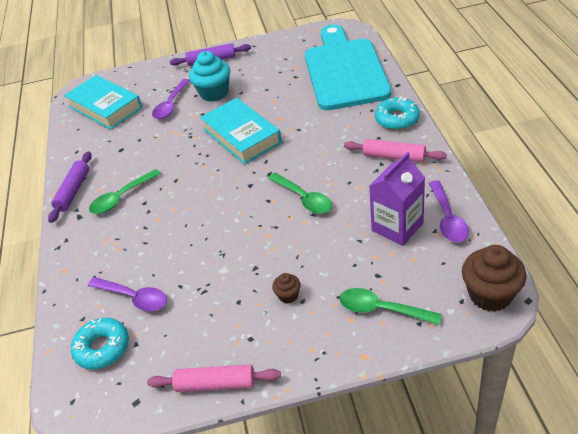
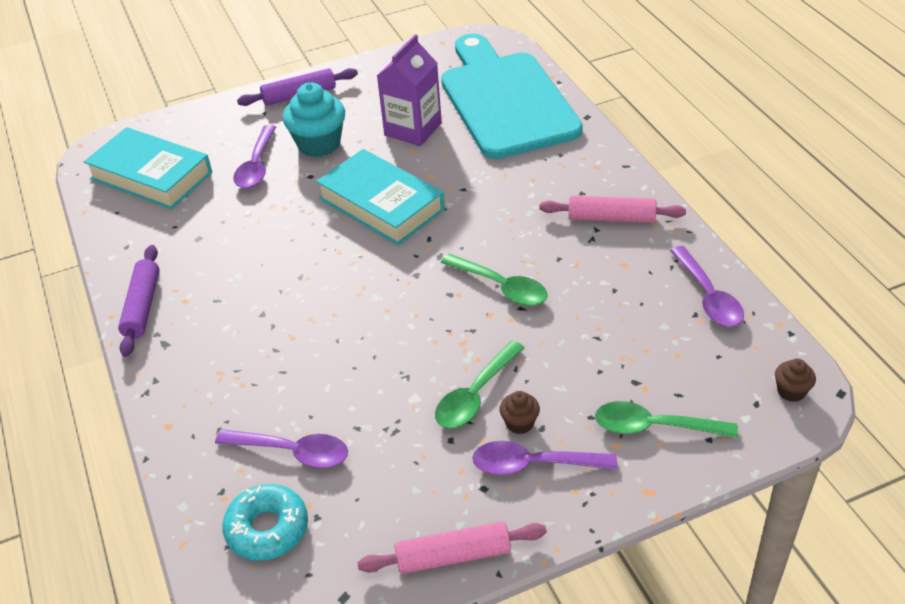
camera: 15 degrees left, 0 degrees up
(121, 197) = (223, 310): green spoon -> green spoon (475, 395)
(289, 326) = (533, 464): none -> purple spoon
(397, 119) = (600, 165): turquoise donut -> none
(397, 227) = (643, 314): purple carton -> purple carton (413, 129)
(490, 295) = (791, 391): brown cupcake -> brown cupcake, size x0.49

